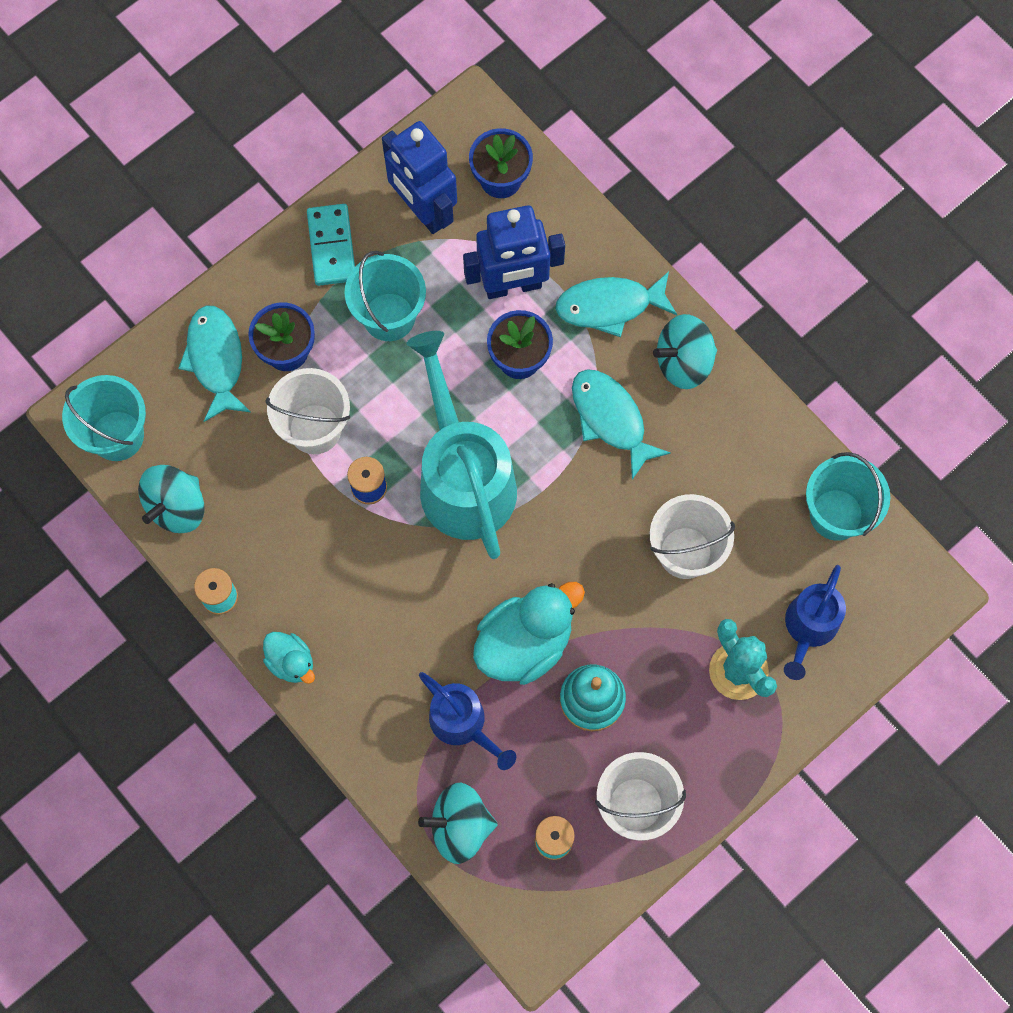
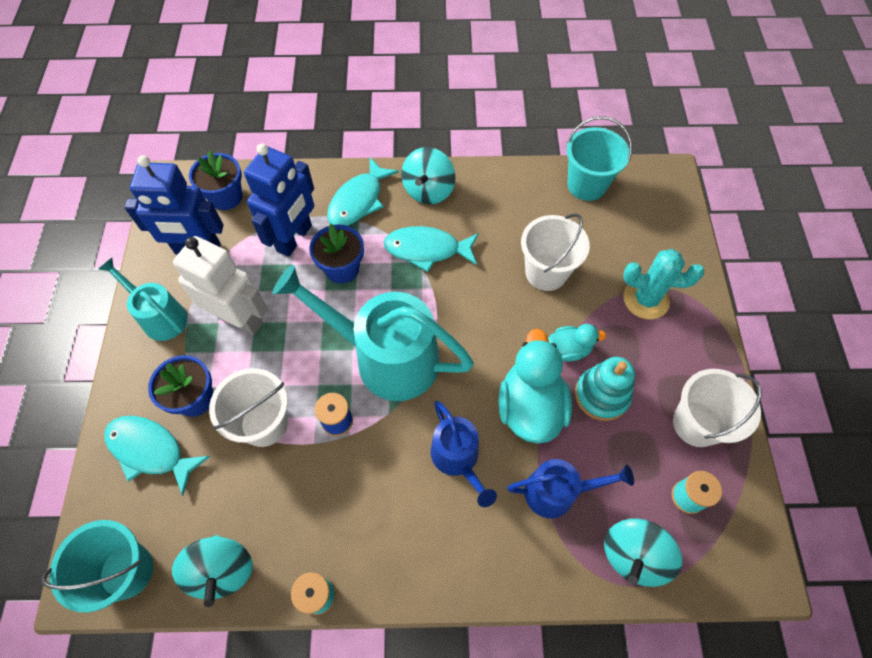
camera: 50 degrees left, 10 degrees down
(291, 662) = (413, 580): turquoise duck -> turquoise duck (569, 349)
(331, 246) = (160, 316): turquoise domino -> turquoise watering can
(389, 317) = (240, 319): turquoise bucket -> white robot
(808, 628) = (646, 245): blue watering can -> blue watering can (458, 459)

